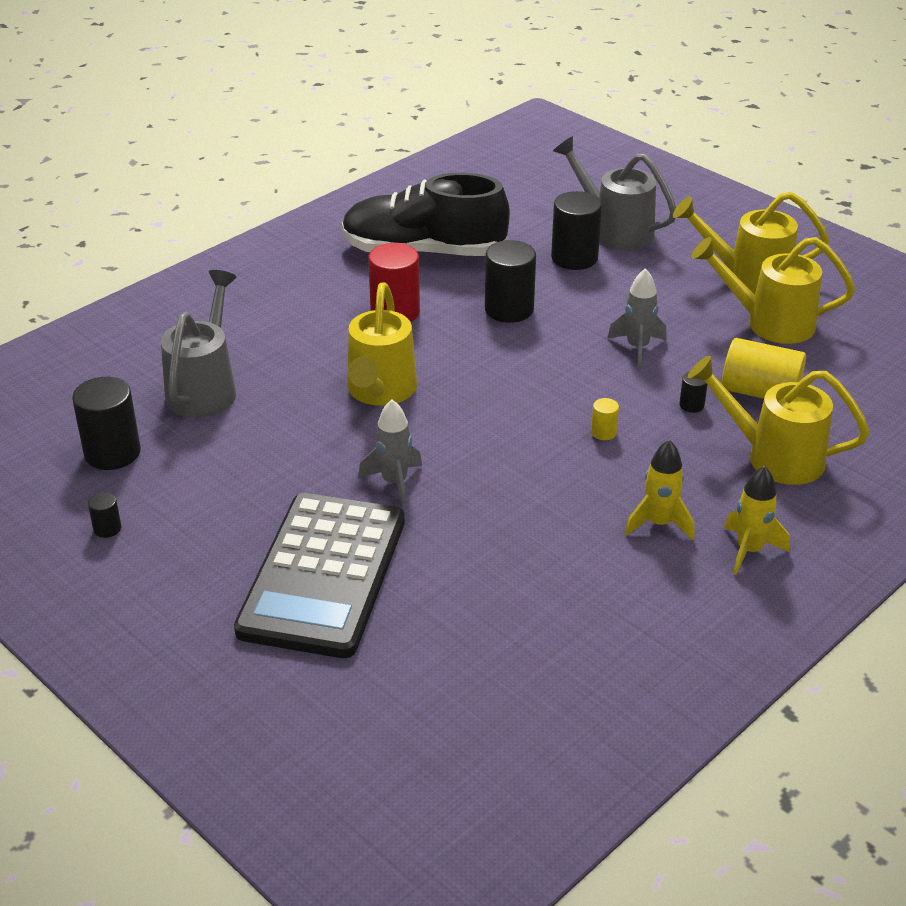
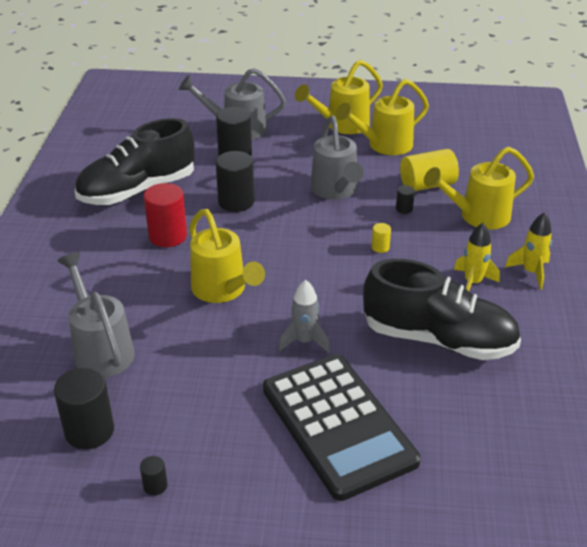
camera: 40 degrees left, 0 degrees up
(535, 557) = (438, 339): none -> black shoe
(637, 348) = (335, 190): grey rocket -> grey watering can

